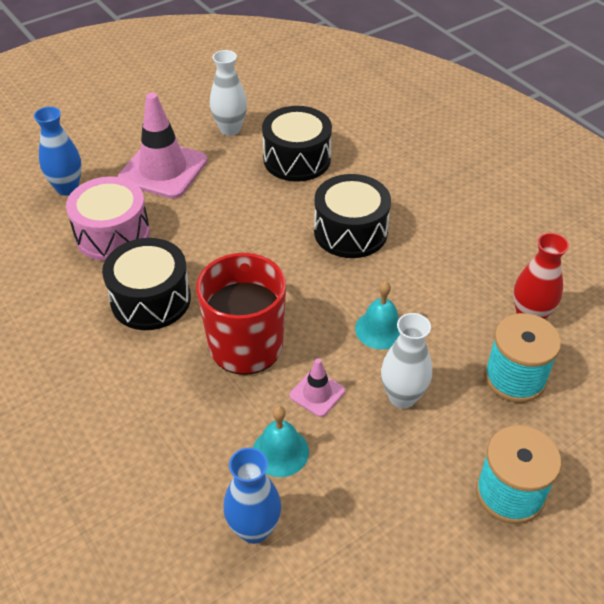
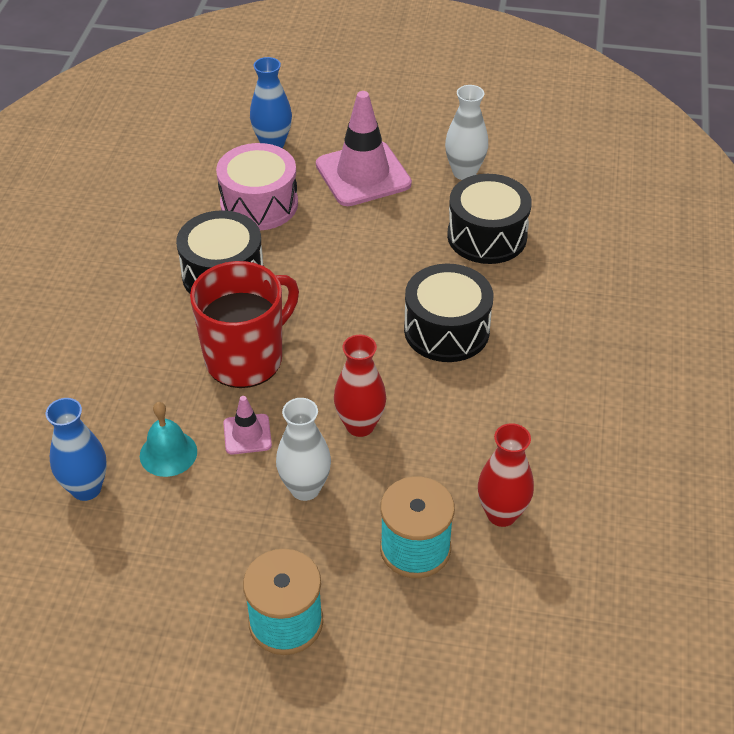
camera: 45 degrees right, 0 degrees up
(380, 329) = (360, 425): turquoise bell -> red vase

